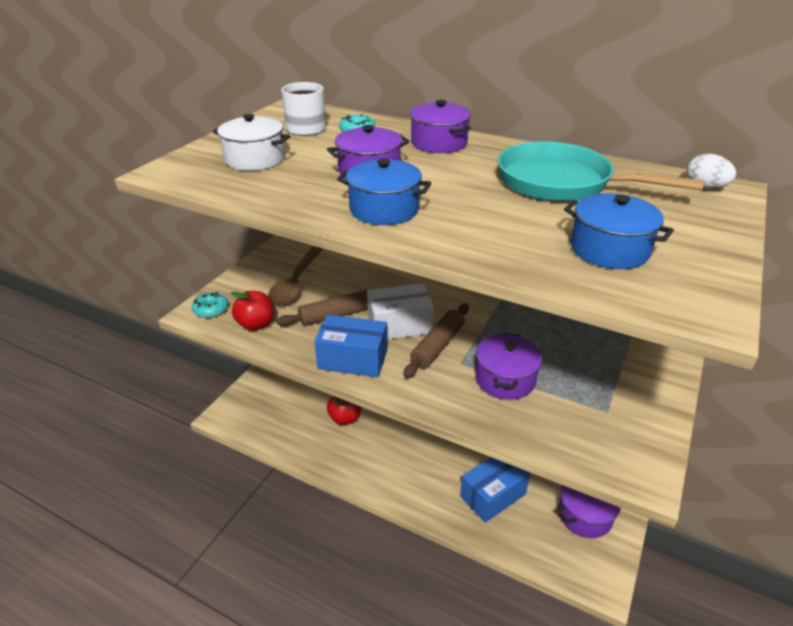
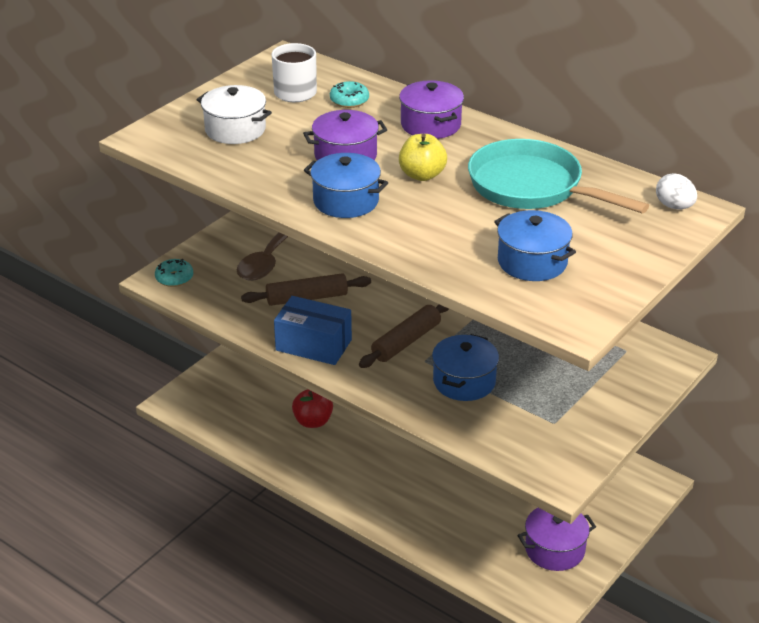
camera: 10 degrees right, 0 degrees up
(256, 324) = (220, 298): red apple -> none
(399, 325) = (372, 316): white box -> none
(450, 181) = (422, 175): none -> yellow apple
(493, 495) = (459, 518): blue box -> none
(505, 379) = (464, 381): purple pot -> blue pot

